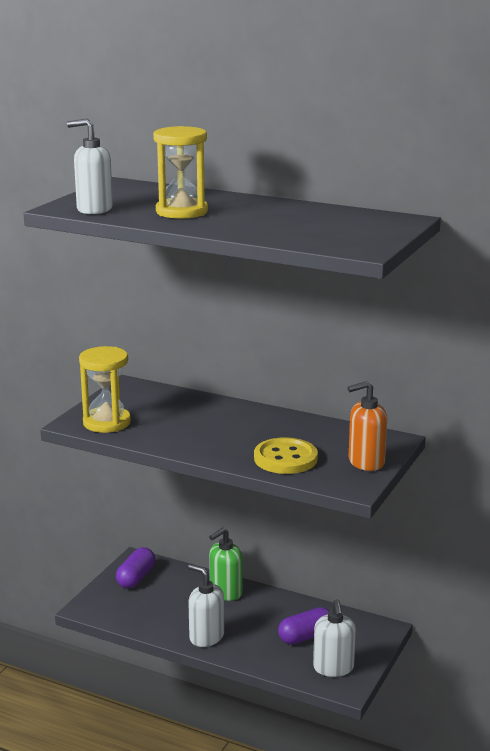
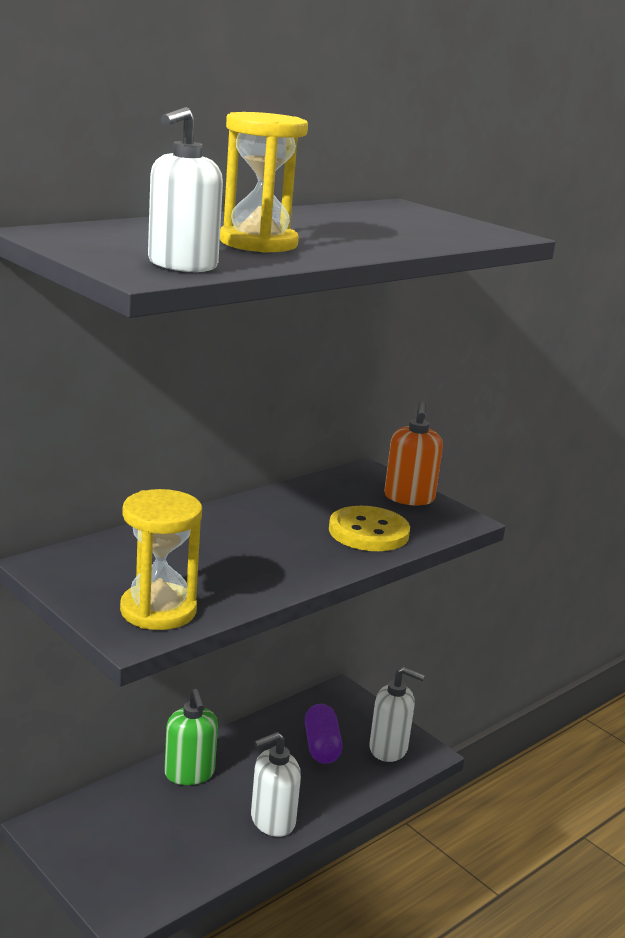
camera: 70 degrees left, 0 degrees up
(136, 578) = (90, 840): purple capsule -> none

